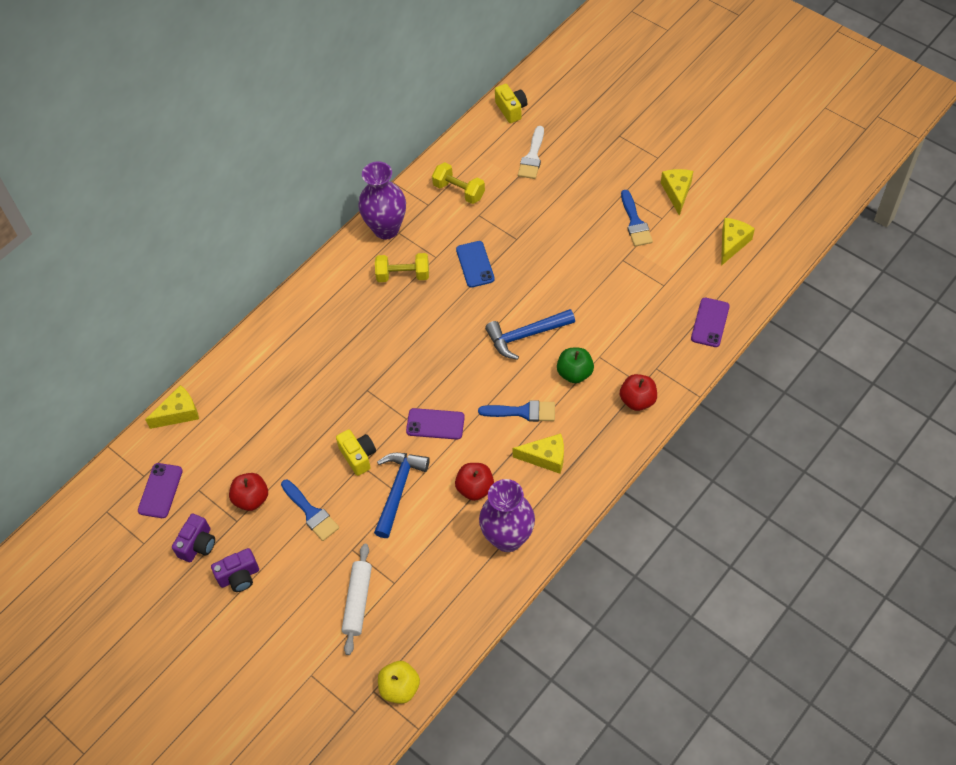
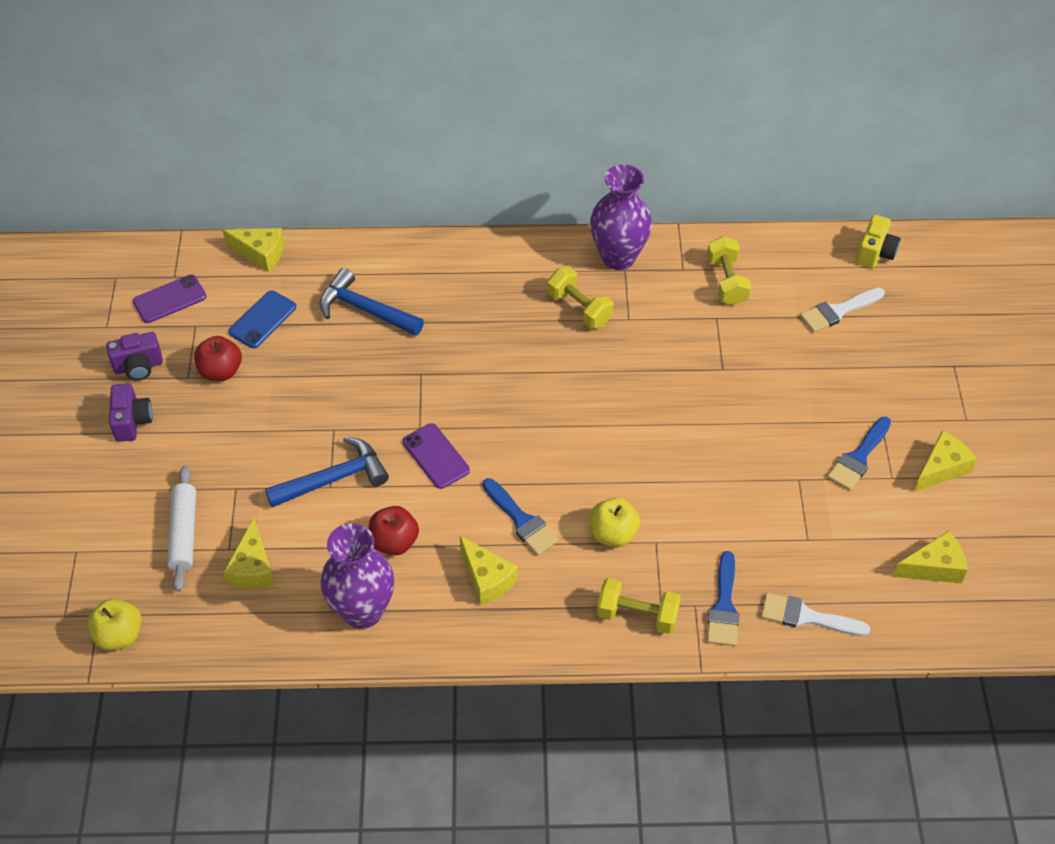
camera: 45 degrees right, 5 degrees down
(239, 576) = (132, 421): purple camera -> purple camera turned 120 degrees counterclockwise
(311, 512) = (246, 427): blue brush -> blue brush (724, 606)
(358, 456) = (341, 420): yellow camera -> none
(358, 601) = (184, 533): white rolling pin -> white rolling pin turned 60 degrees counterclockwise
(421, 578) = (253, 568): none -> yellow cheese
(475, 264) = (654, 356): blue phone -> blue phone (262, 319)
(526, 335) = (615, 459): blue hammer -> blue hammer (365, 310)
(574, 373) = (613, 534): green apple -> yellow apple
(637, 400) = (637, 615): red apple -> yellow dumbbell
(710, 322) = (806, 617): purple phone -> white brush

